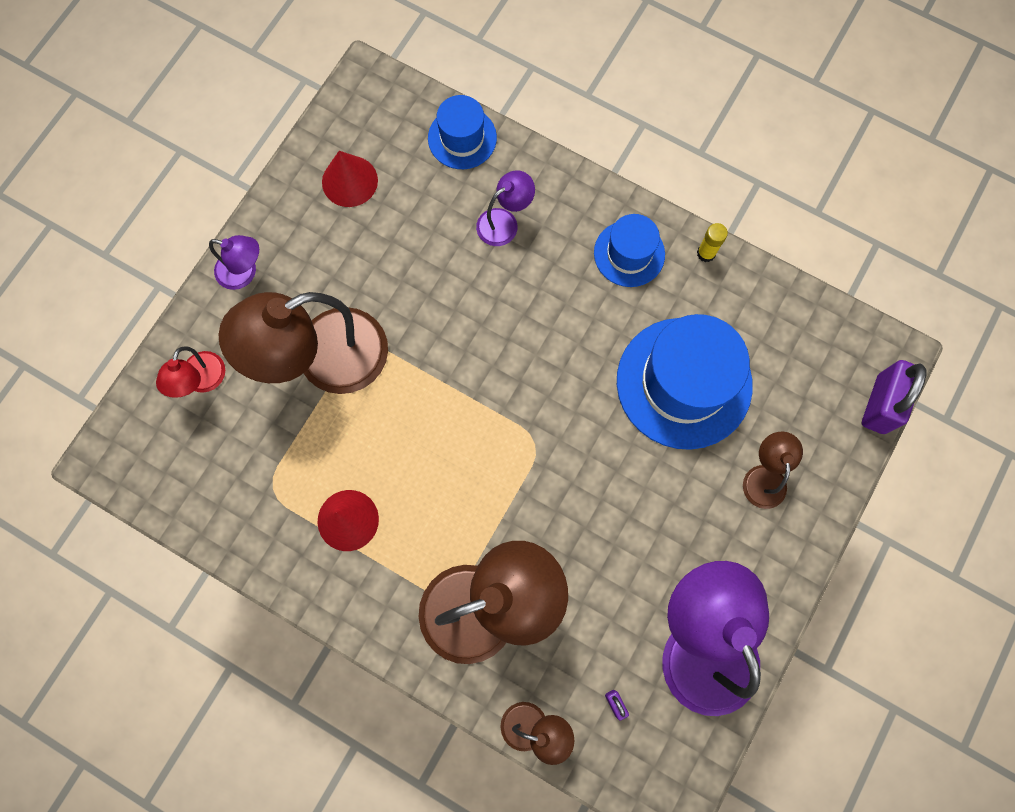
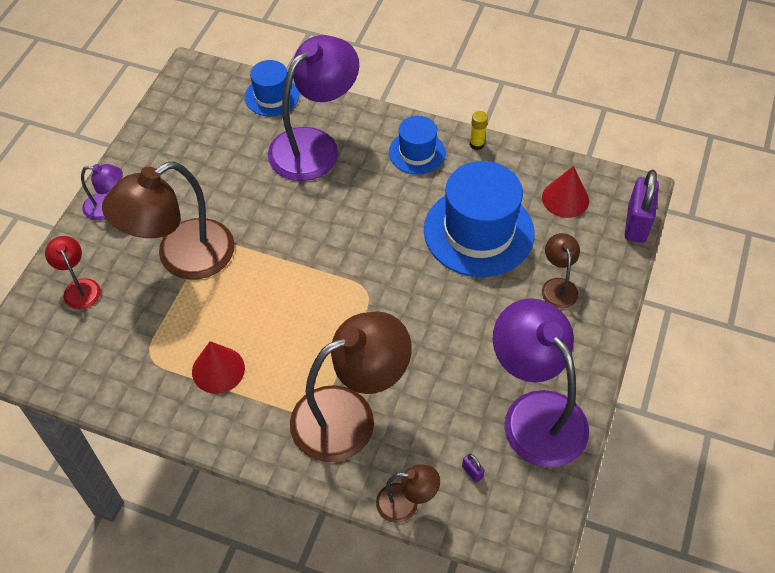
camera: 10 degrees left, 20 degrees down
(201, 381) = (79, 287): red lamp -> red lamp turned 150 degrees clockwise
(349, 181) = (186, 135): red cone -> red cone (565, 199)
(504, 222) = (314, 145): purple lamp -> purple lamp, size x2.12

